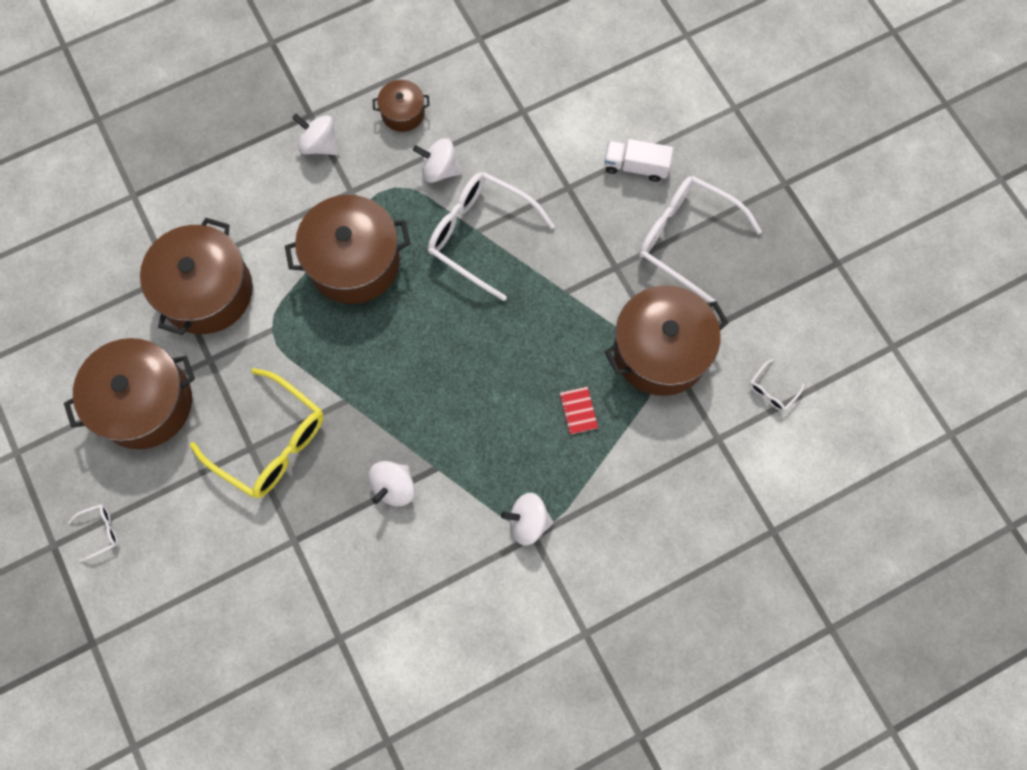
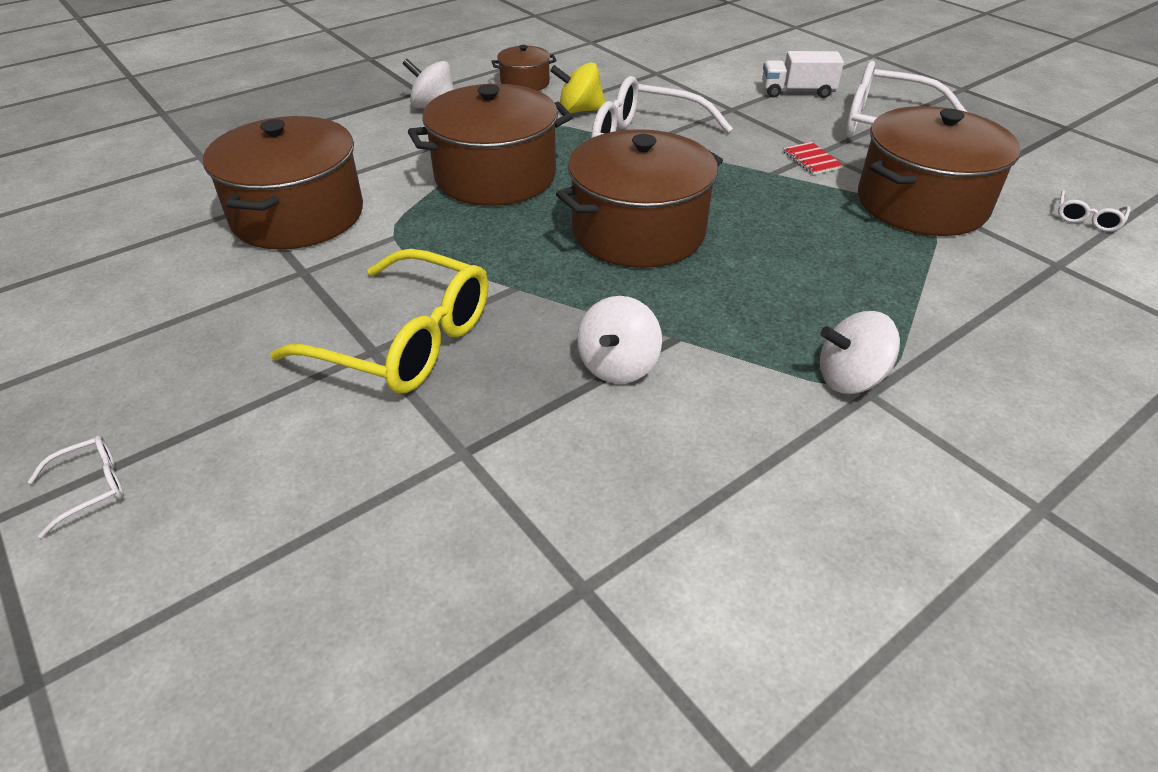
camera: 10 degrees left, 30 degrees down
(145, 403) = (197, 323): brown pot -> brown pot (638, 231)
(439, 170) = (579, 110): white spinning top -> yellow spinning top
(578, 411) = (852, 261): red notebook -> red notebook (811, 160)

